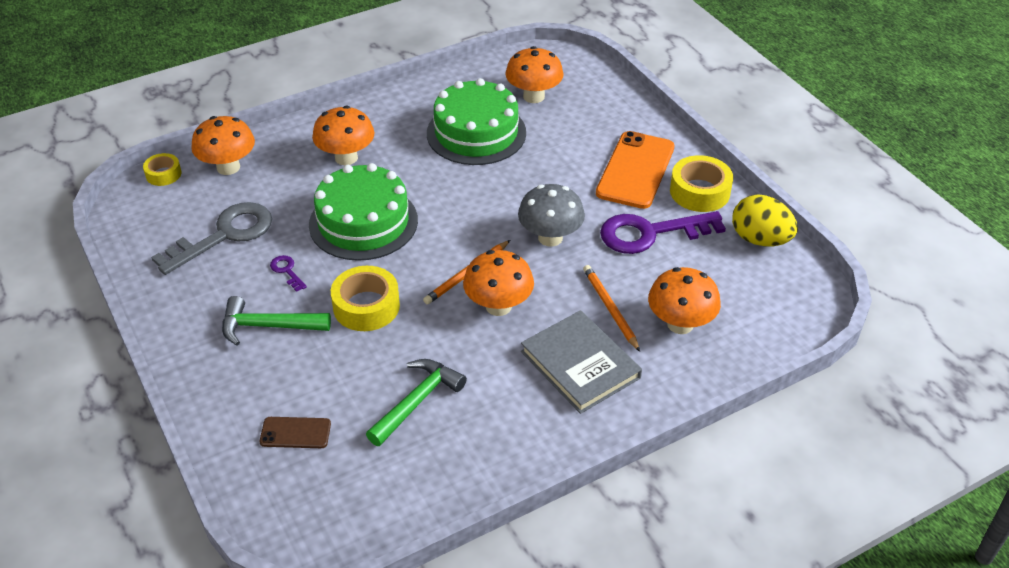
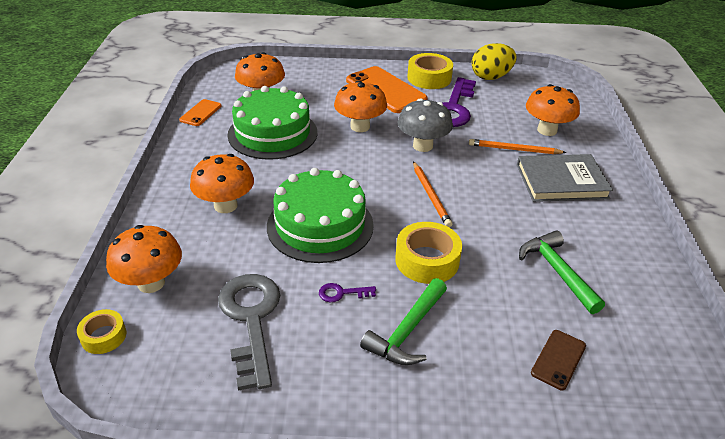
camera: 60 degrees left, 5 degrees down
(467, 76) = (200, 113): none -> orange phone
(498, 306) = (477, 194): orange mushroom -> orange mushroom (360, 126)

